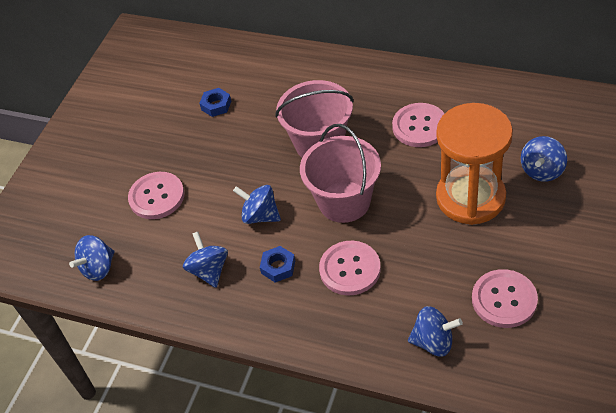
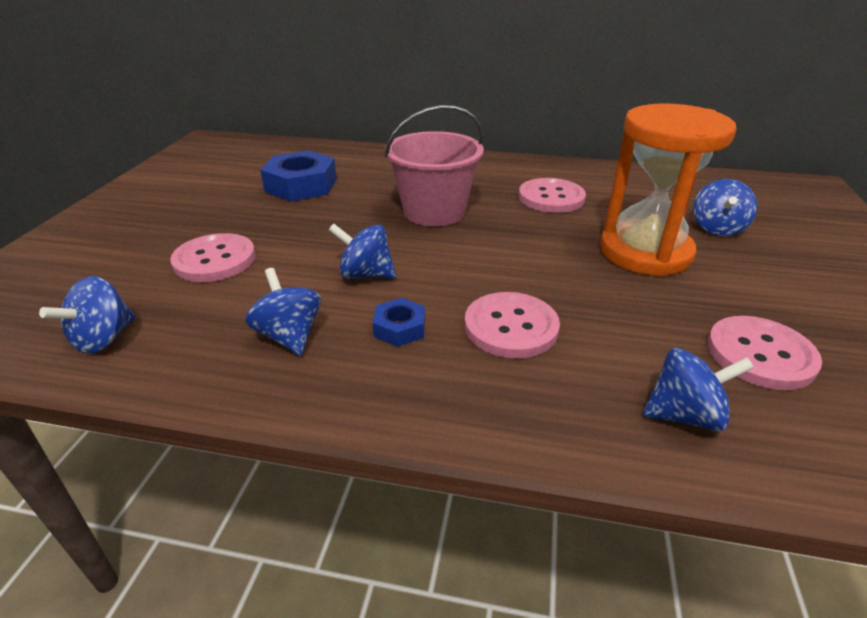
camera: 15 degrees left, 15 degrees down
(216, 105) = (301, 185): blue nut -> blue nut, size x1.93
(344, 202) = (480, 259): pink bucket -> none

